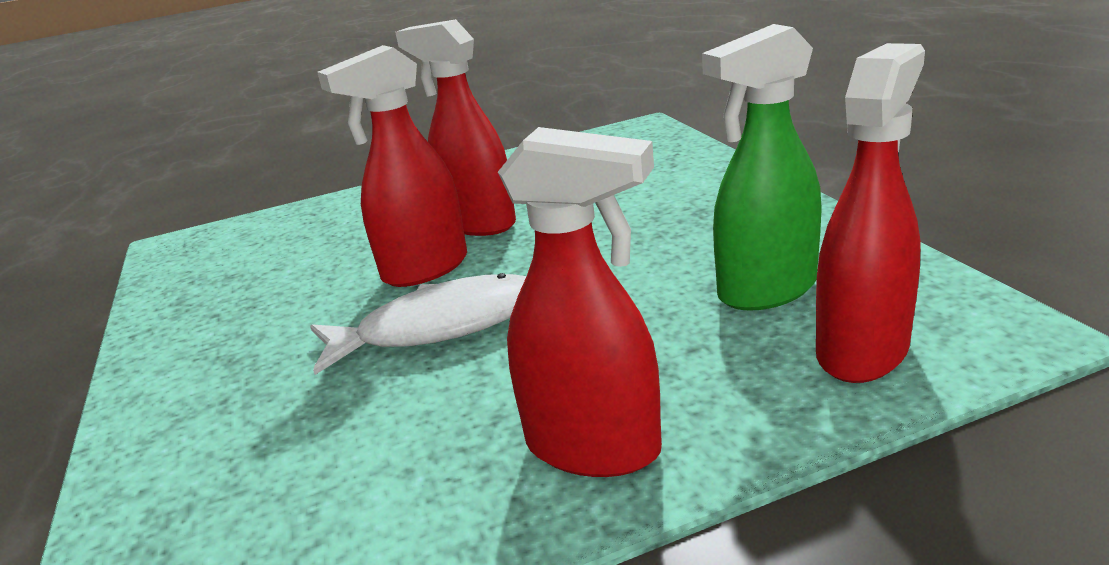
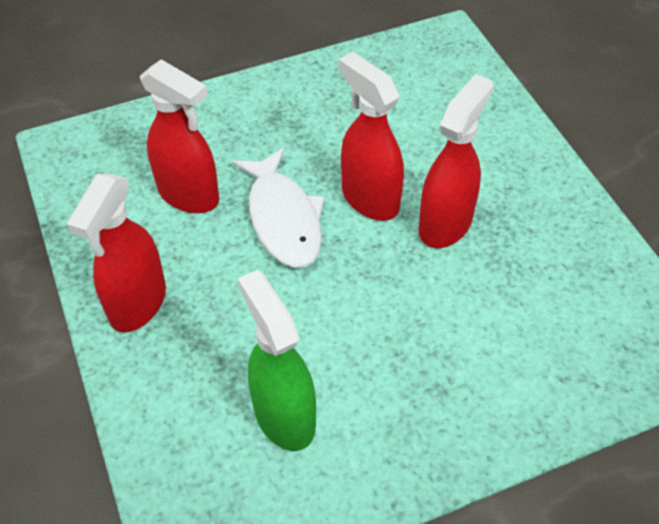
camera: 85 degrees right, 25 degrees up
(862, 350) = (191, 458): red spray bottle -> red spray bottle (189, 195)

